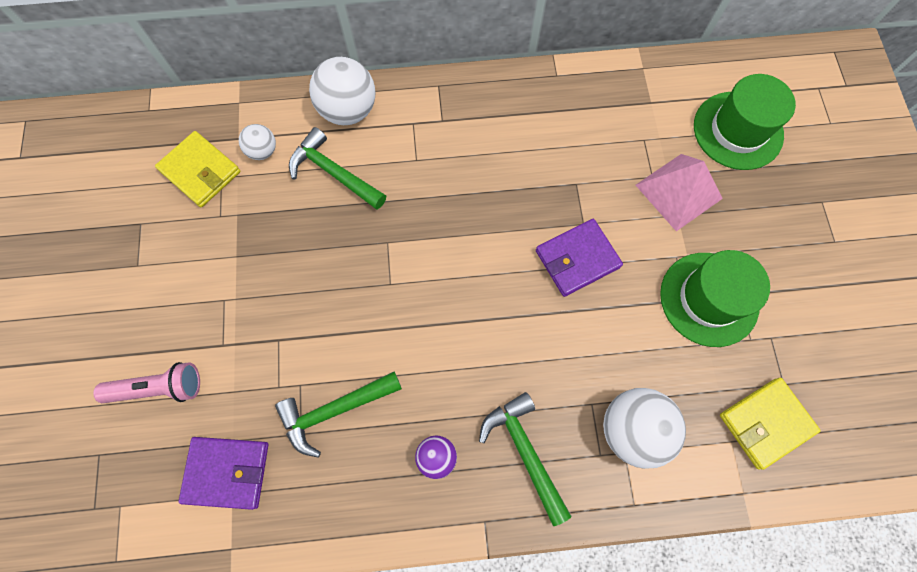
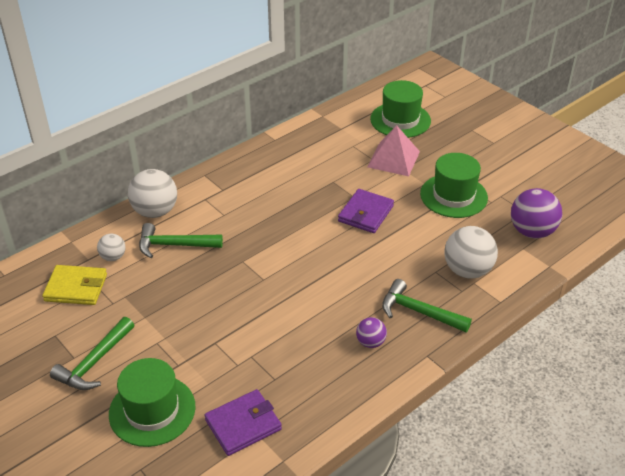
camera: 35 degrees left, 30 degrees down
(158, 388) = (152, 410): pink flashlight -> green hat
(335, 410) = (286, 355): green hammer -> green hammer (94, 362)
(765, 423) = (532, 232): yellow wallet -> purple ball

